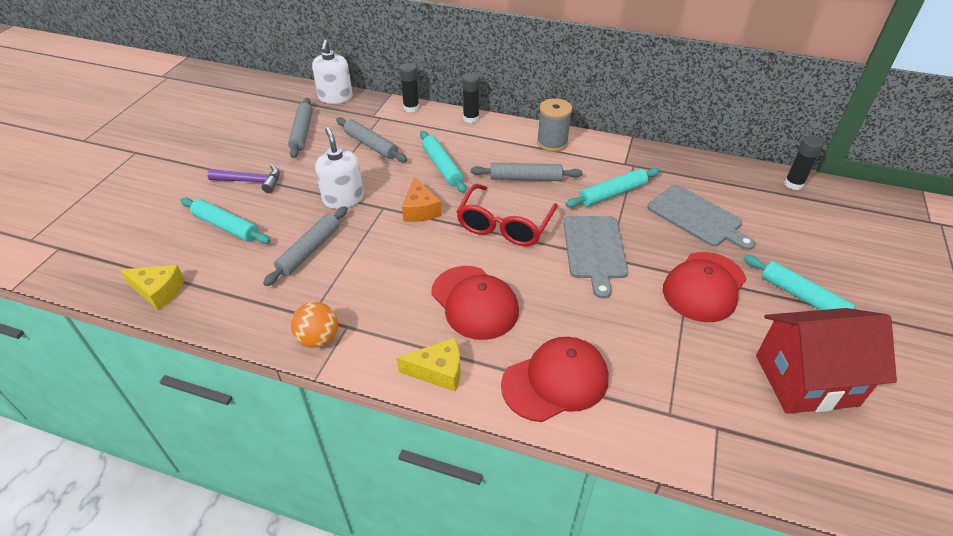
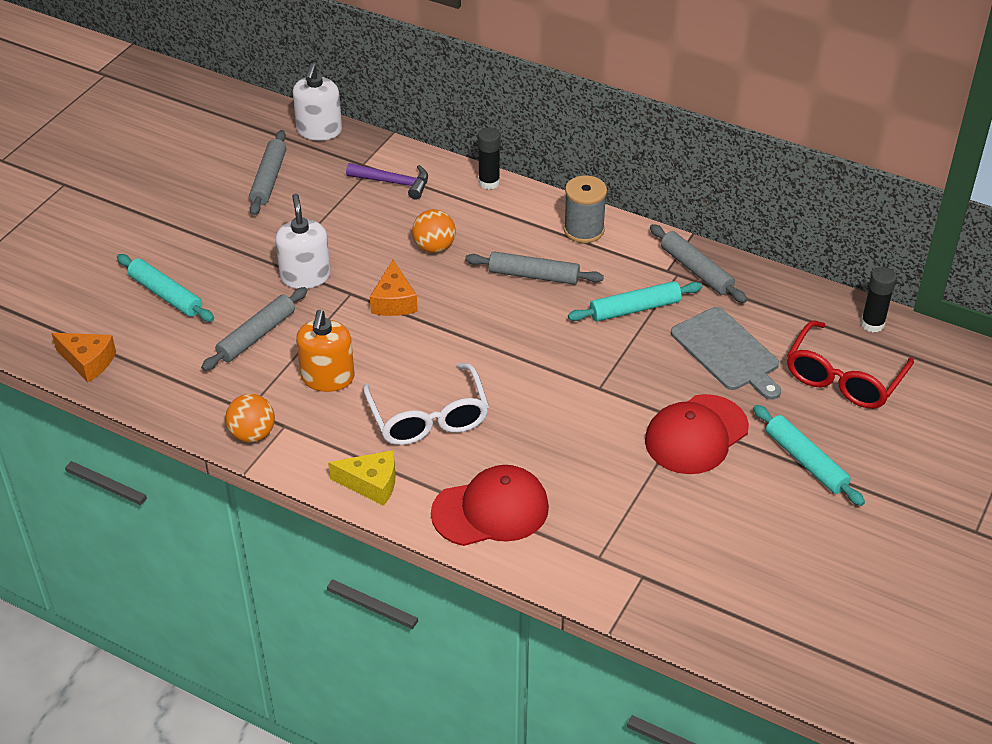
camera: 10 degrees right, 0 degrees up
(158, 291) = (88, 361): yellow cheese -> orange cheese
(251, 181) = (199, 240): purple hammer -> purple hammer (393, 183)
(371, 145) = (352, 207): grey rolling pin -> grey rolling pin (696, 270)
(378, 278) = (327, 378): none -> orange soap dispenser
(411, 108) = (415, 158): black glue stick -> none
(442, 166) = (434, 247): turquoise rolling pin -> orange ball
(474, 302) = (428, 418): red cap -> white glasses
(504, 225) = (488, 333): red glasses -> red glasses (843, 378)
(594, 250) = (585, 376): grey cutting board -> none
(806, 380) = (760, 546): red house -> none

